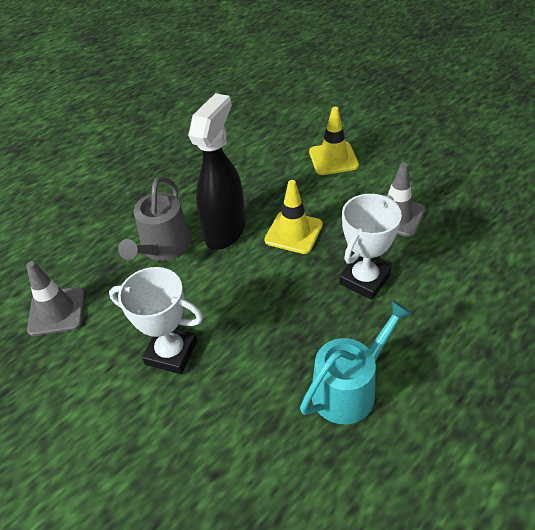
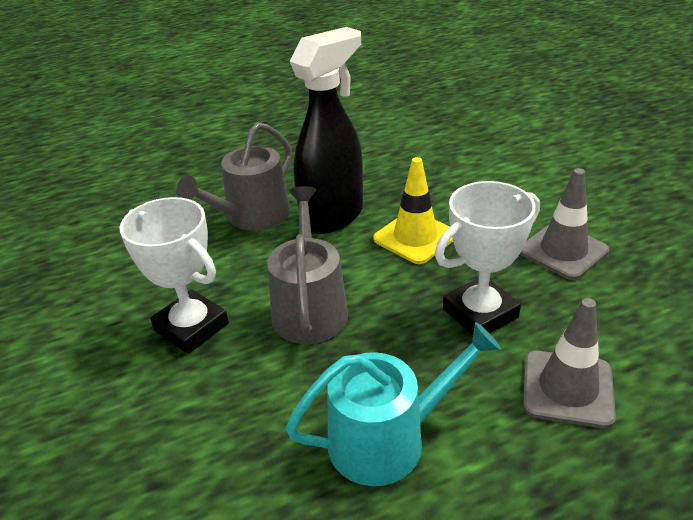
camera: 20 degrees right, 10 degrees down
(57, 311) = (100, 250): grey traffic cone -> grey traffic cone (567, 388)
(248, 311) = (309, 308): none -> grey watering can
(333, 159) = (510, 171): yellow traffic cone -> none

